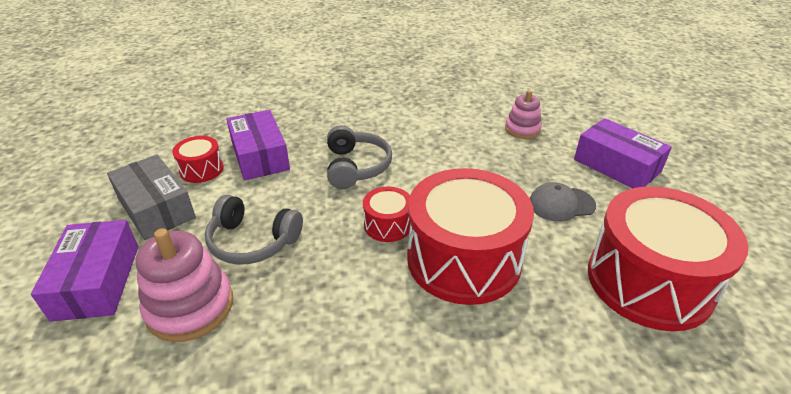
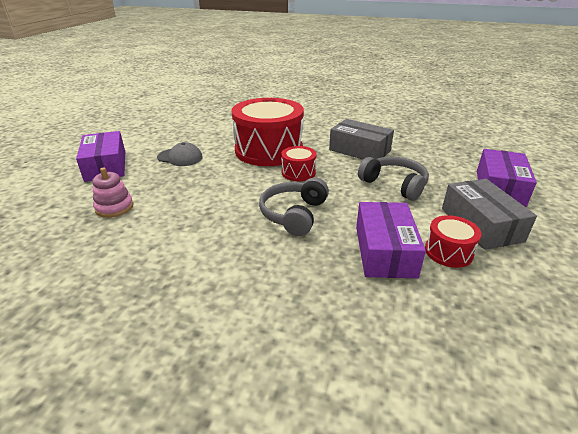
camera: 155 degrees left, 5 degrees down
(190, 307) = (431, 165): pink stacking toy -> none
(318, 311) = (359, 150): none -> grey box
(649, 281) = (194, 127): red drum -> none

